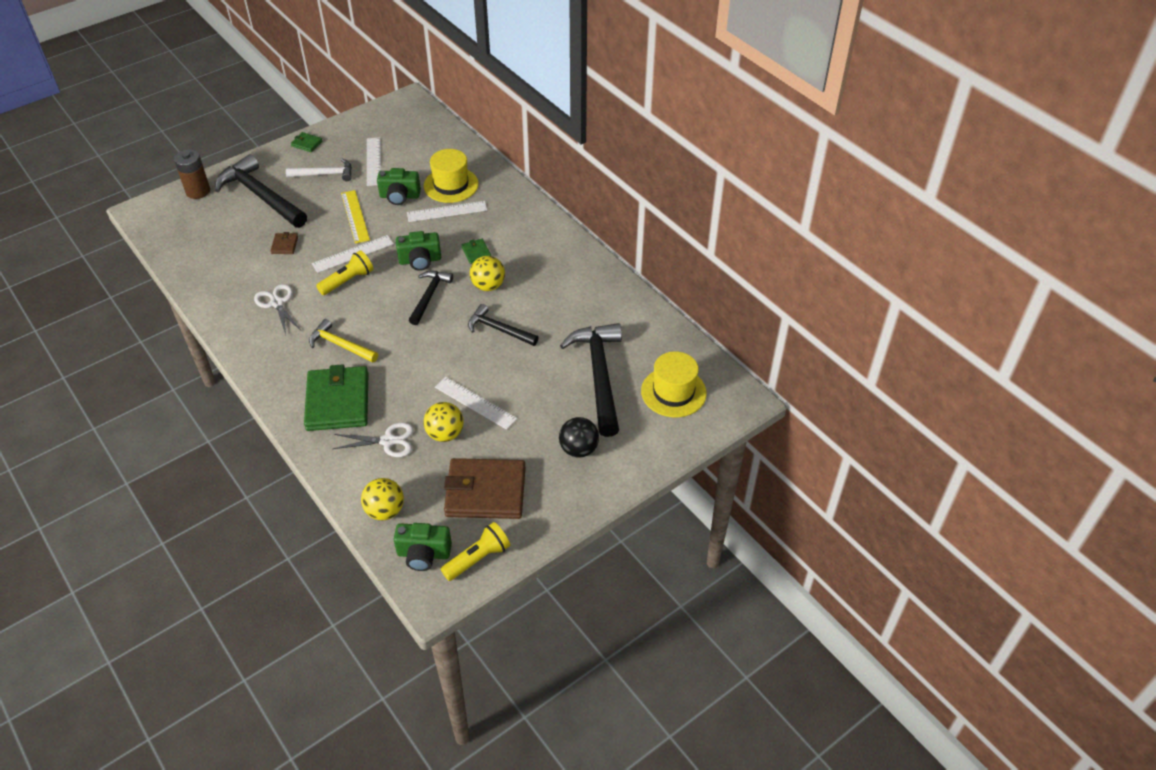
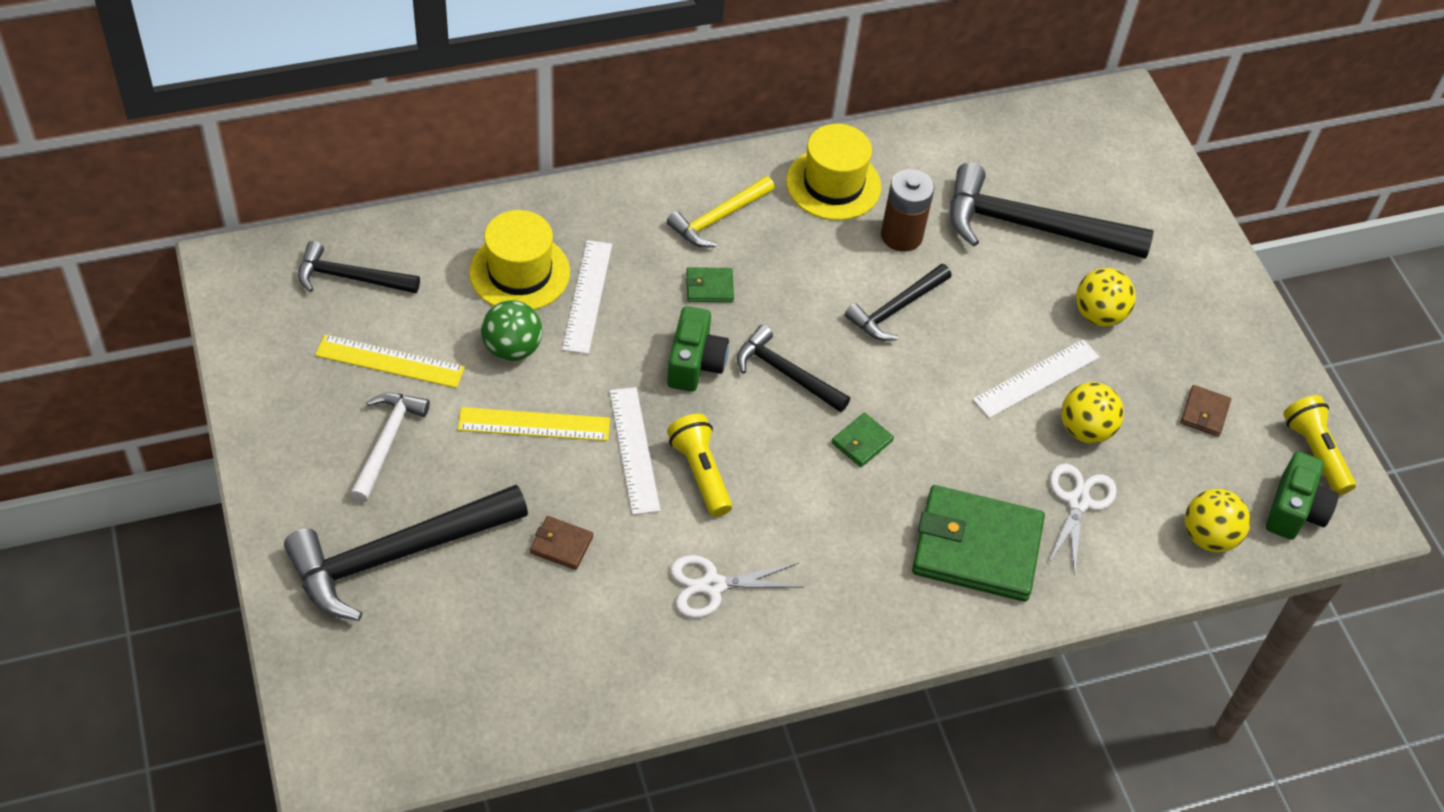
camera: 75 degrees left, 5 degrees up
(198, 191) = (322, 658): brown battery -> brown battery (901, 235)
(307, 143) = (273, 450): green wallet -> green wallet (862, 442)
(340, 345) = (852, 516): yellow hammer -> yellow hammer (718, 218)
(374, 161) = (390, 361): white ruler -> yellow ruler
(399, 196) = (512, 349): green camera -> green ball
(419, 135) = (350, 277): none -> black hammer
(485, 491) = (1204, 413): brown wallet -> brown wallet, size x0.43
(488, 286) = (794, 294): yellow ball -> yellow ball (1099, 315)
(578, 449) = (1158, 291): black ball -> none
(673, 392) = (1088, 162): yellow hat -> yellow hat (833, 184)

